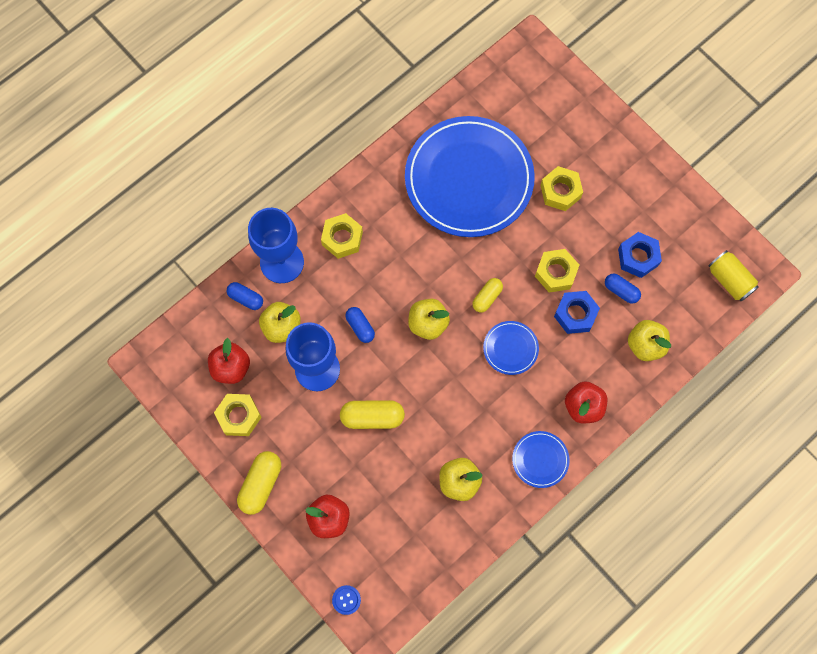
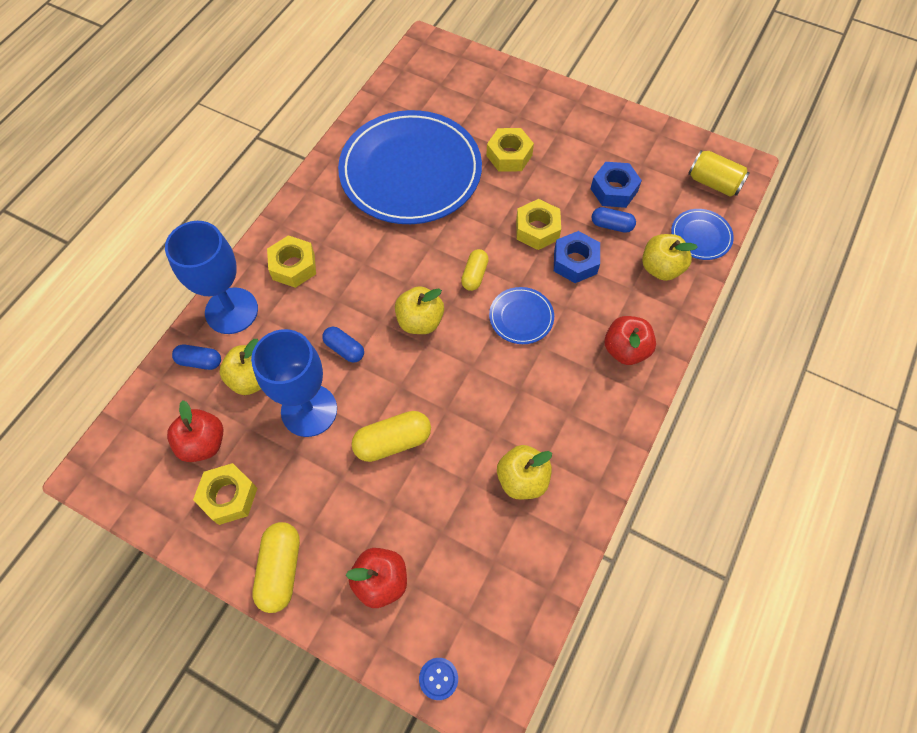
camera: 20 degrees left, 10 degrees down
(540, 459) = (604, 422): blue plate -> blue plate (701, 236)

